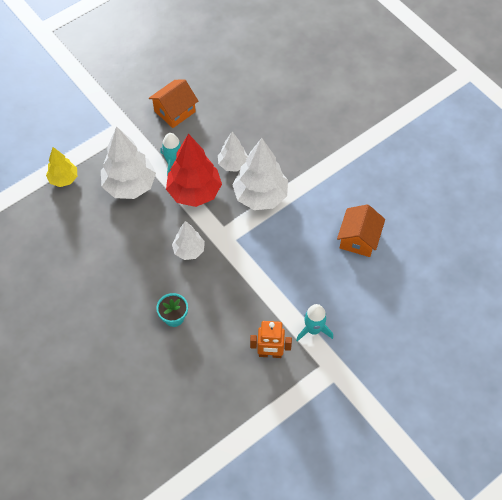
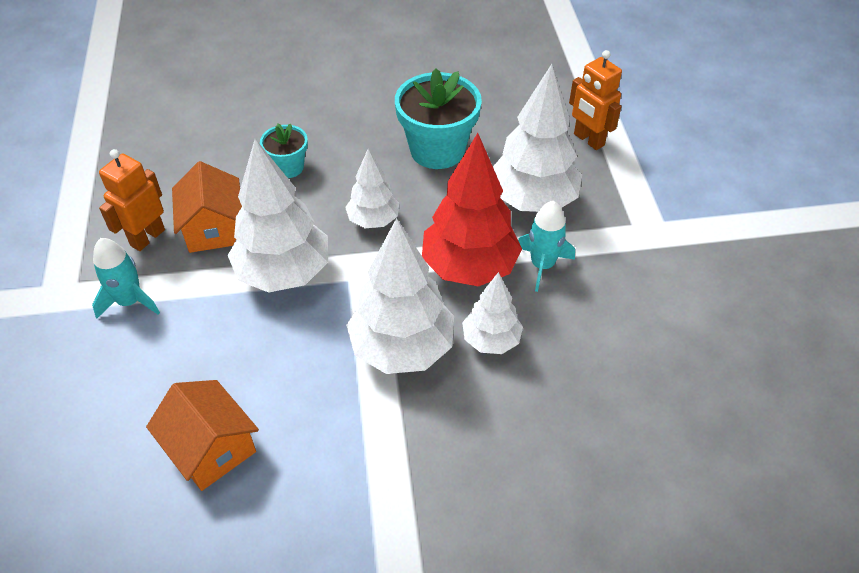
camera: 120 degrees right, 10 degrees down
(64, 179) = (588, 140): yellow tree -> orange robot
(114, 248) = (437, 150): none -> turquoise flower pot
(174, 111) = (653, 309): orange house -> orange house (214, 228)
(250, 270) = (284, 273): none -> white tree

